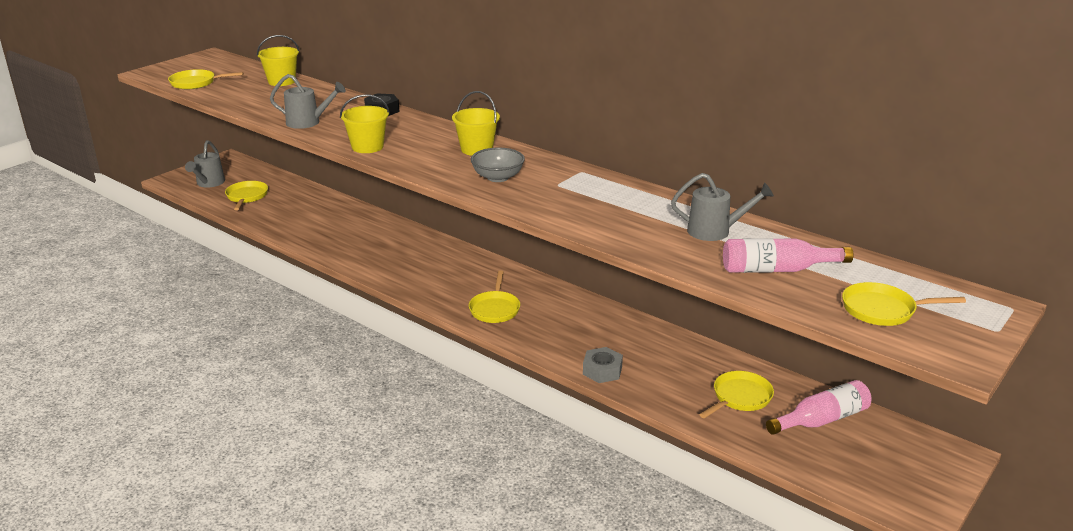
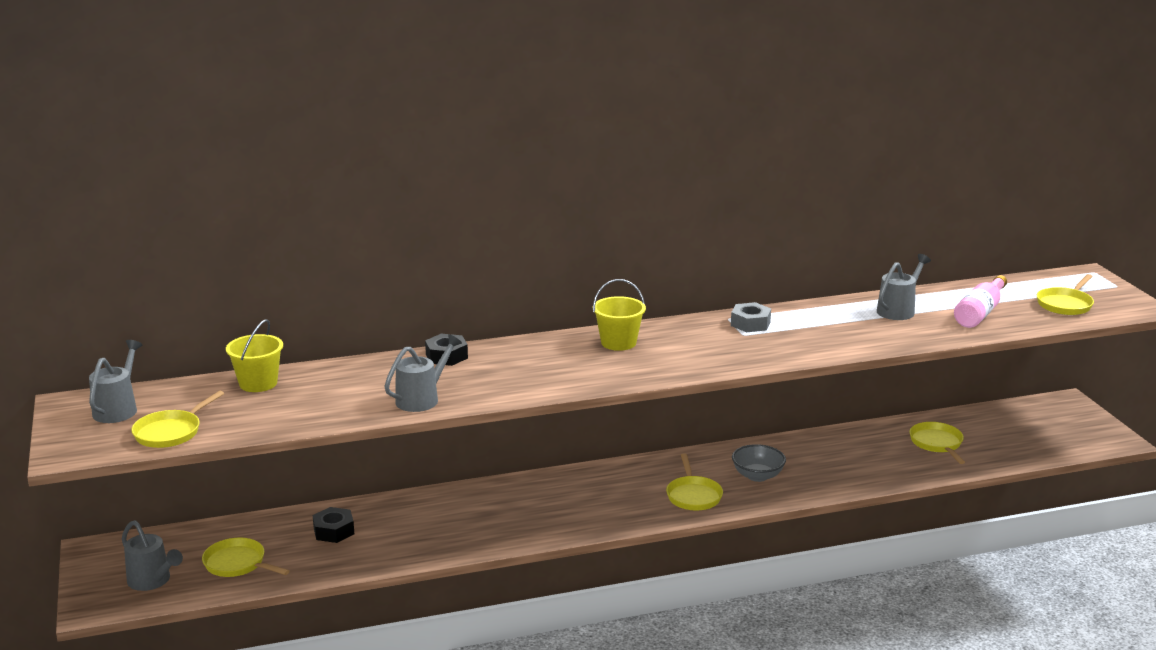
camera: 55 degrees left, 5 degrees down
(214, 65) = (118, 409): none -> grey watering can
(309, 208) = (334, 531): none -> black nut
(367, 147) = (540, 387): yellow bucket -> none
(495, 309) = (693, 495): yellow pan -> yellow pan turned 45 degrees clockwise
(498, 177) = (697, 352): grey bowl -> grey bowl (757, 476)
(602, 370) = (847, 482): grey nut -> grey nut (750, 323)
(821, 420) = (991, 426): pink bottle -> none

